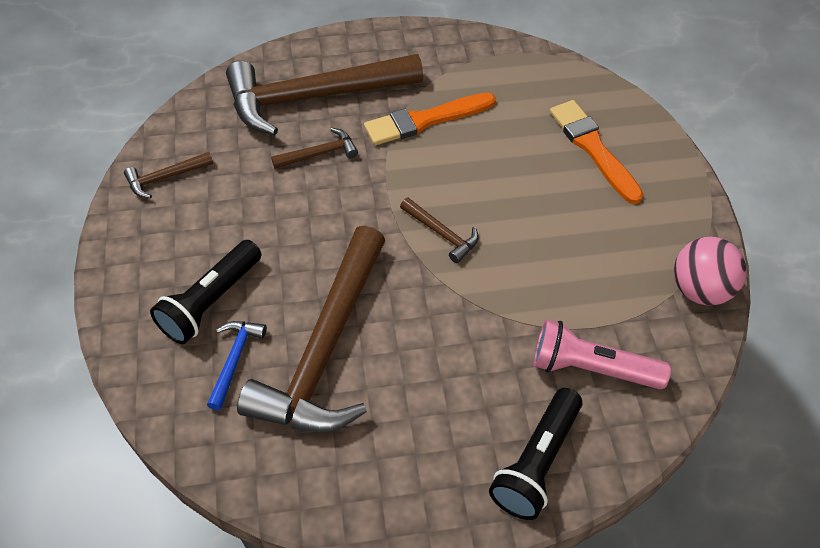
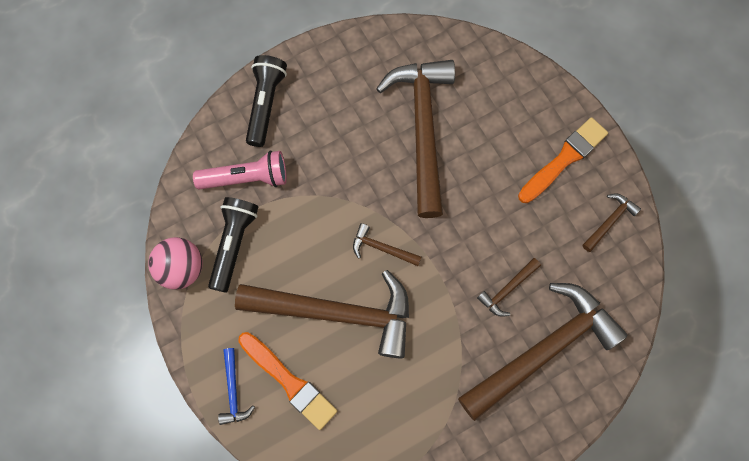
camera: 160 degrees right, 20 degrees up
(210, 302) = (514, 134): black flashlight -> black flashlight (234, 244)
(234, 360) = (475, 101): blue hammer -> blue hammer (233, 391)
(425, 120) = (439, 360): orange brush -> orange brush (564, 159)
(520, 190) = (336, 312): none -> brown hammer

